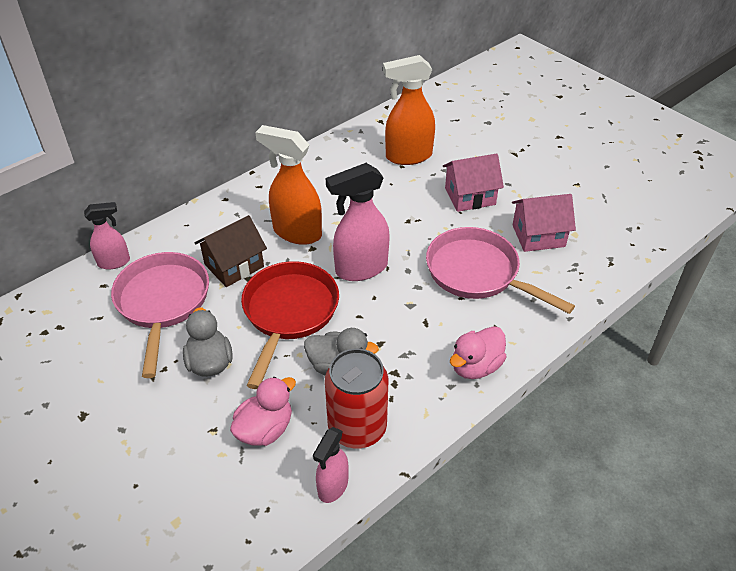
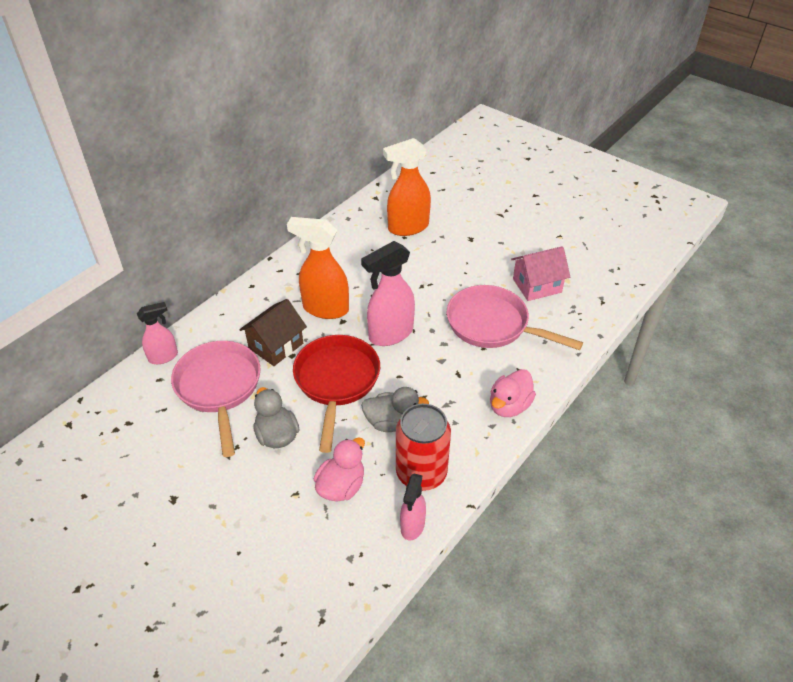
camera: 10 degrees left, 0 degrees up
(470, 196) = (470, 257): pink house -> none

